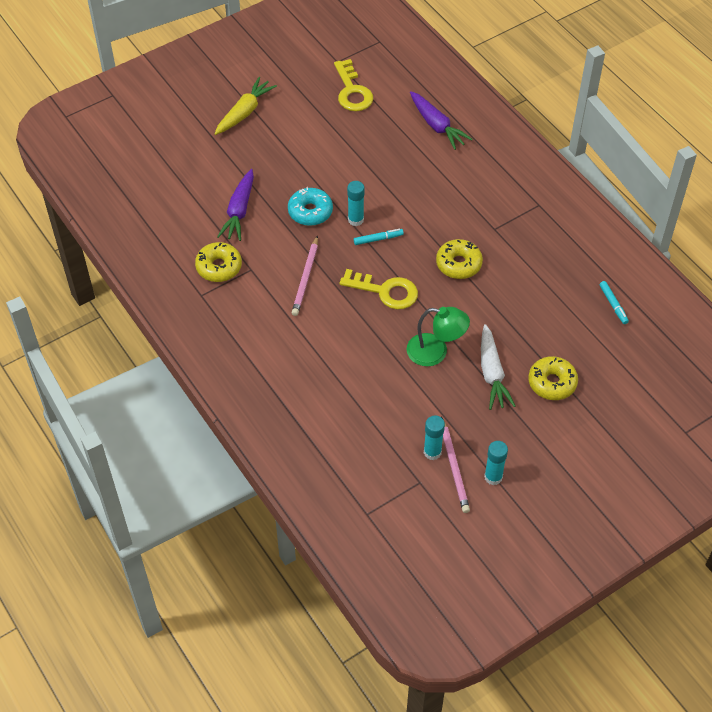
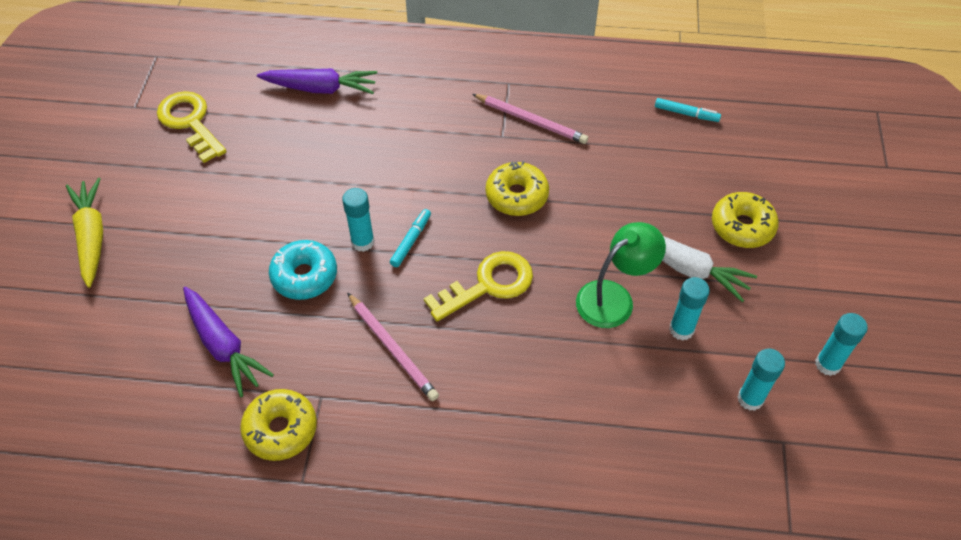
camera: 50 degrees left, 0 degrees up
(352, 91) = (190, 122): yellow key -> yellow key turned 150 degrees counterclockwise
(446, 395) = (681, 329): none -> turquoise glue stick
(454, 467) = (787, 392): pink pencil -> pink pencil (531, 120)

